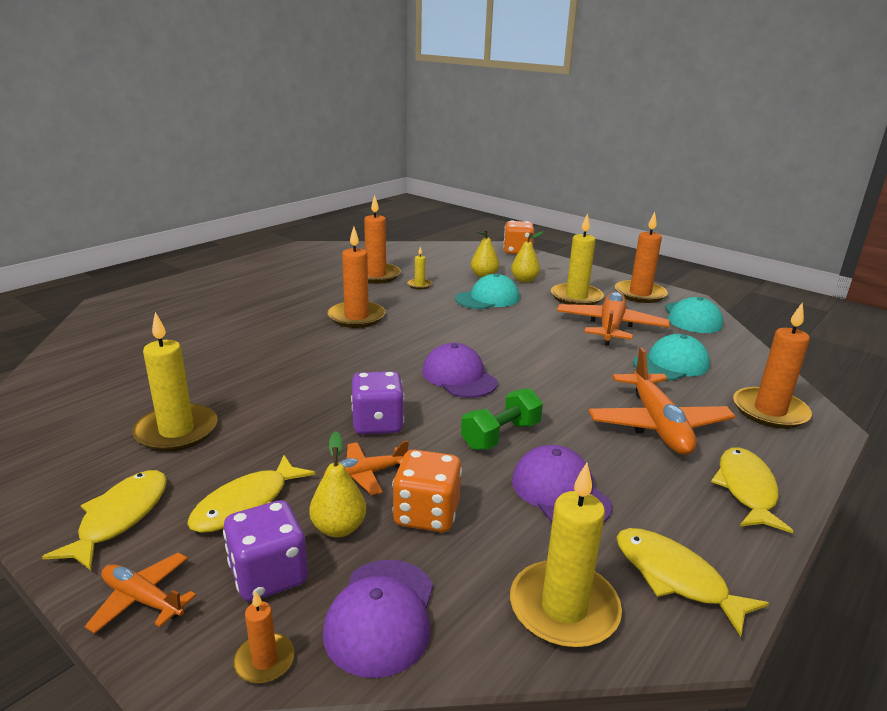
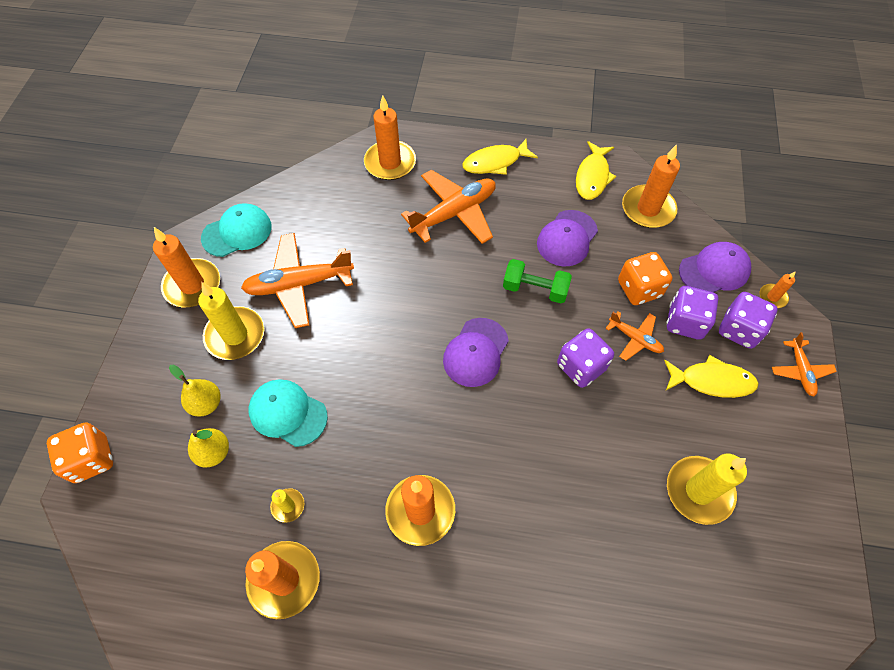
camera: 120 degrees left, 35 degrees up
(120, 517) = (780, 438): yellow fish -> none
(338, 528) = (685, 322): yellow pear -> purple dice
(564, 608) = (648, 209): yellow candle -> orange candle
(671, 364) = (351, 226): turquoise cap -> none

